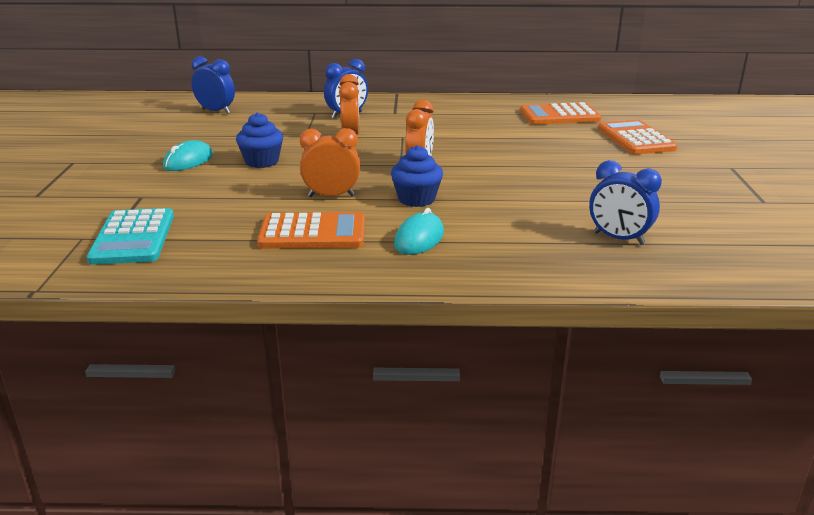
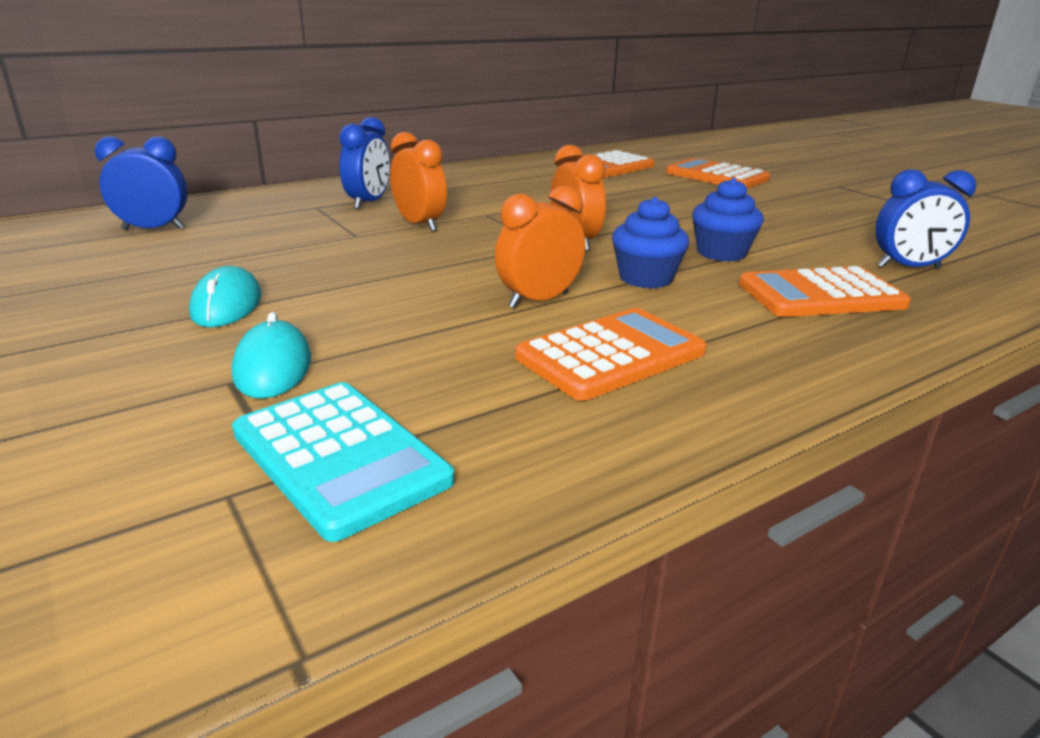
camera: 35 degrees left, 0 degrees up
(262, 162) = (353, 280): blue cupcake -> blue cupcake (721, 253)
(419, 239) = (745, 323): turquoise mouse -> turquoise mouse (273, 367)
(506, 237) = (820, 295): none -> orange calculator

